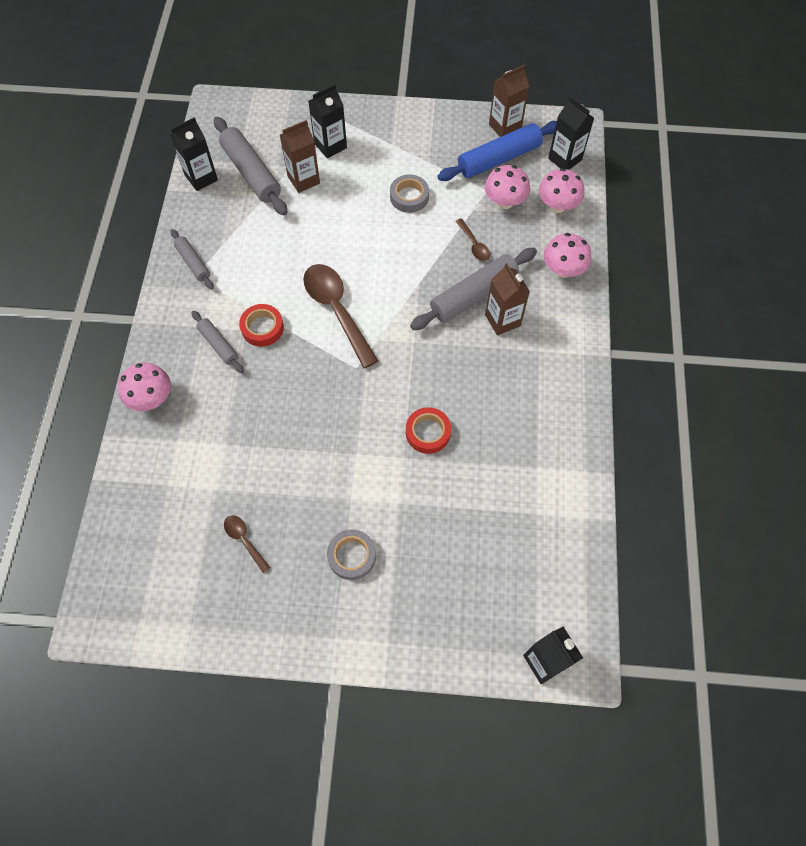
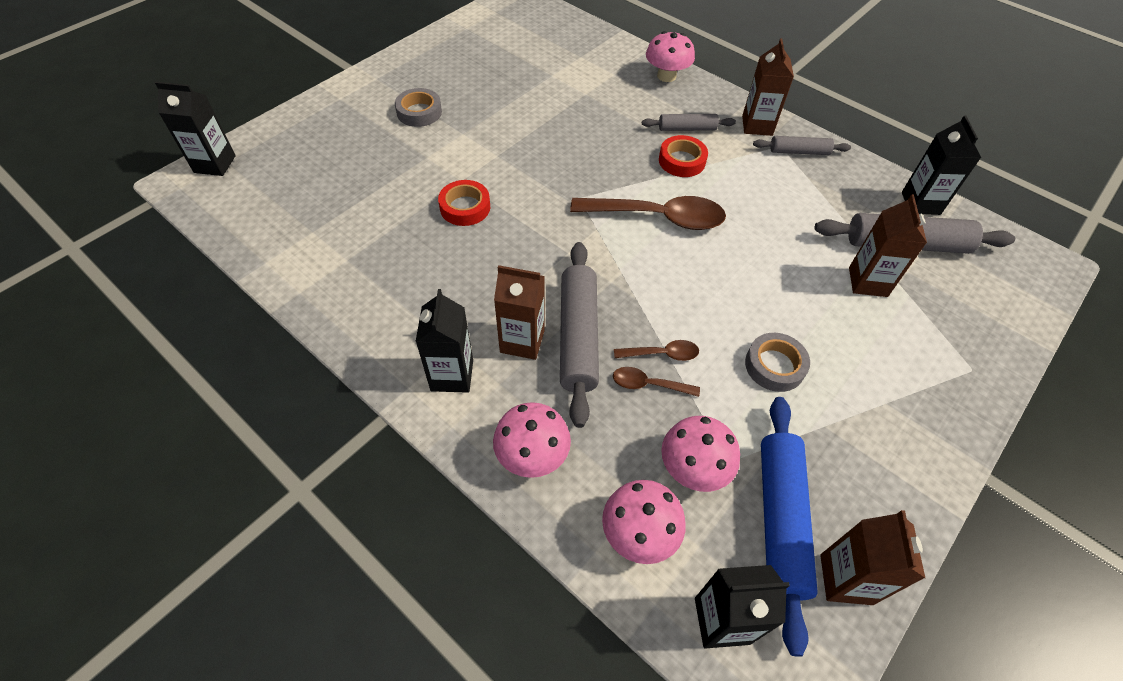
camera: 125 degrees right, 10 degrees down
(178, 302) = (757, 125): none -> brown carton
(244, 540) = (496, 71): brown spoon -> brown spoon (662, 354)
(330, 146) = (916, 336): black carton -> black carton (452, 375)

